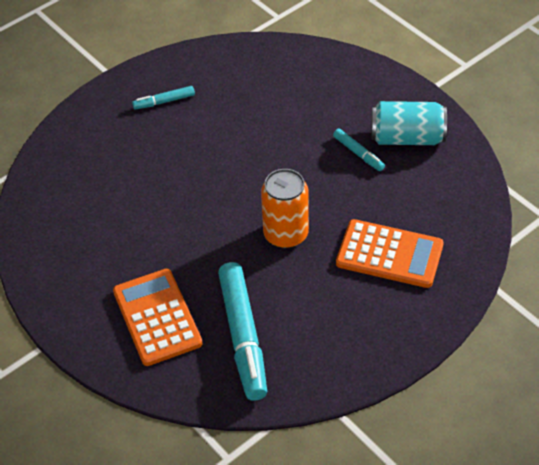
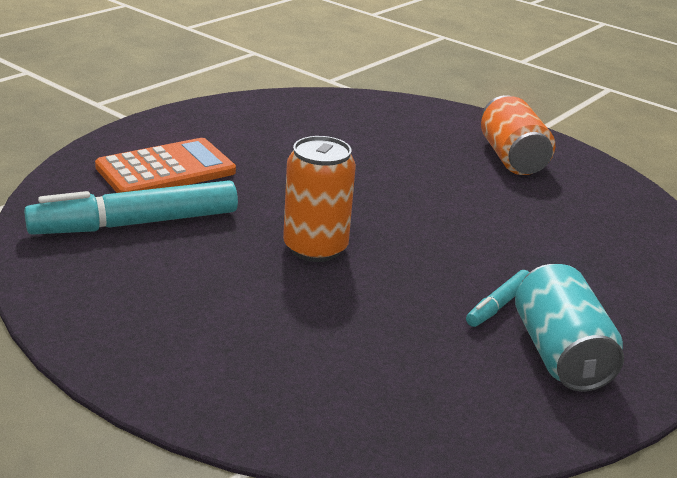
camera: 75 degrees right, 20 degrees down
(164, 101) = (511, 158): turquoise marker -> orange can
(389, 254) = (296, 339): orange calculator -> none

